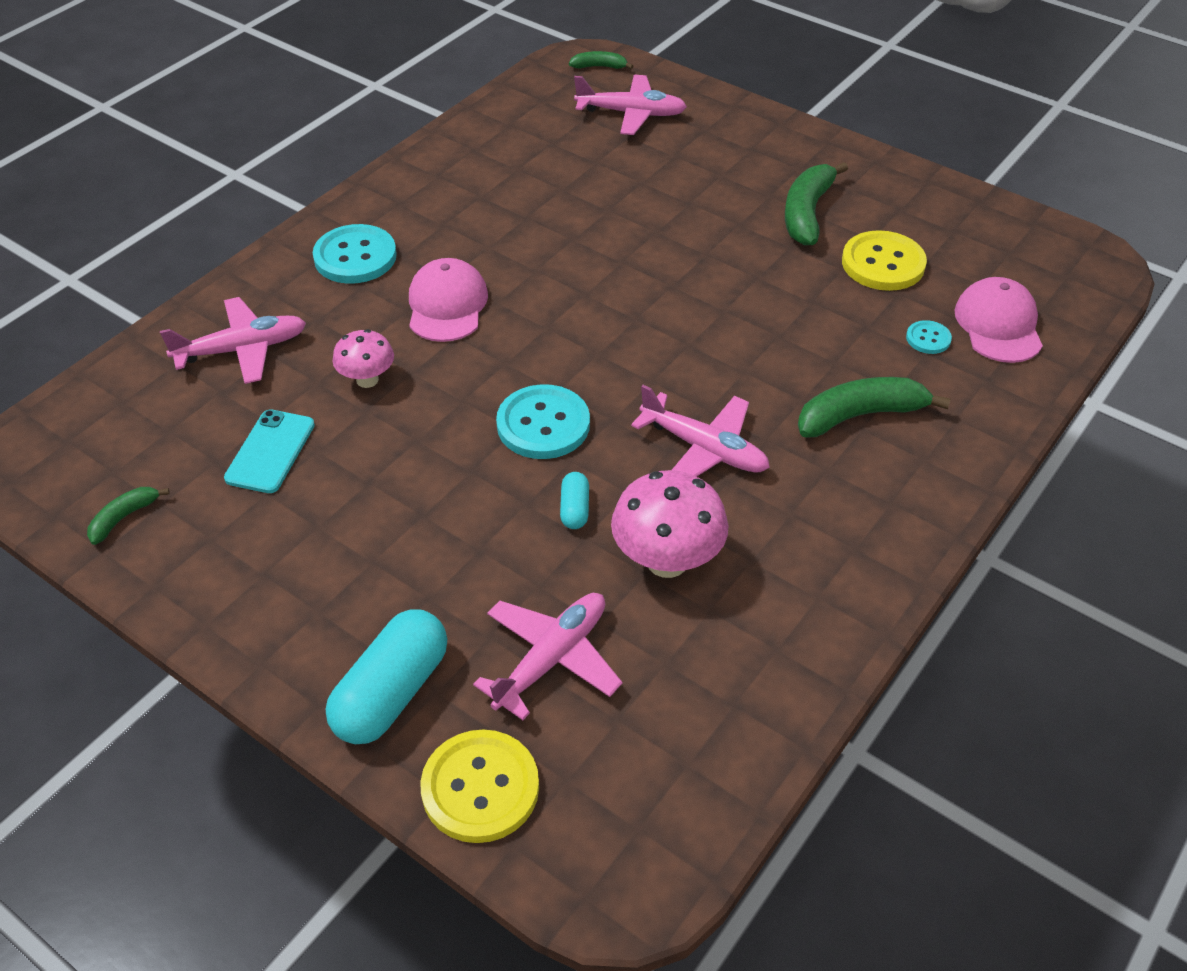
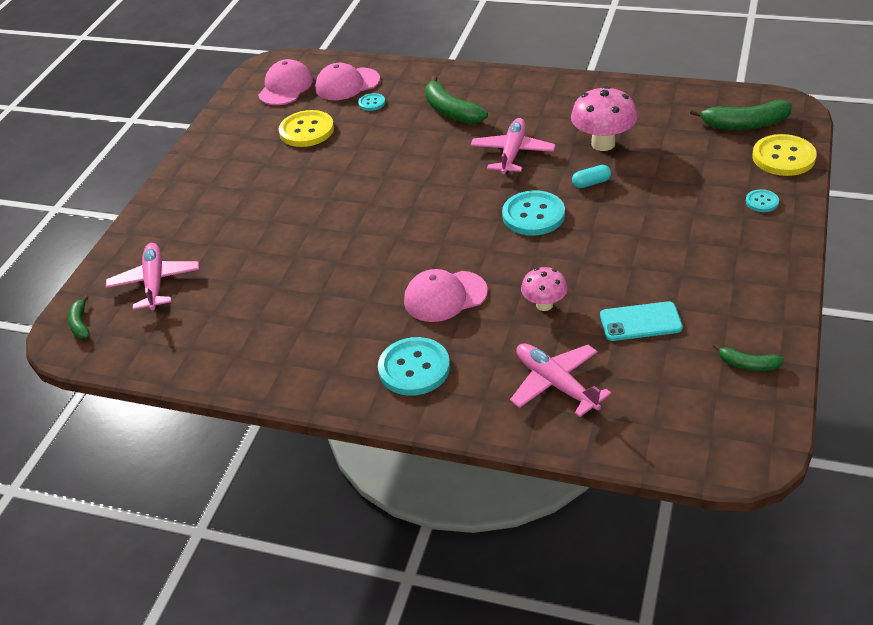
camera: 105 degrees left, 5 degrees down
(391, 693) = (762, 202): turquoise capsule -> turquoise button
(552, 658) = (694, 160): pink plane -> none
(807, 213) = (263, 169): green banana -> green banana (745, 124)
(1018, 264) = (285, 87): none -> pink cap

